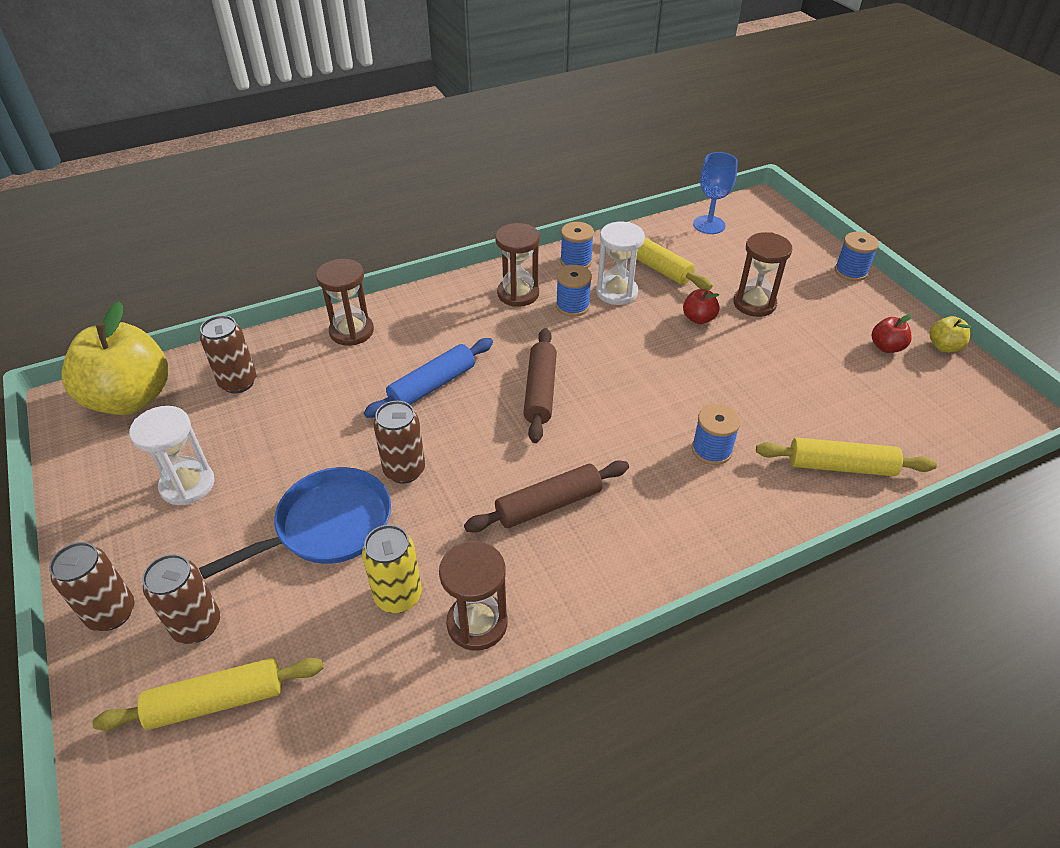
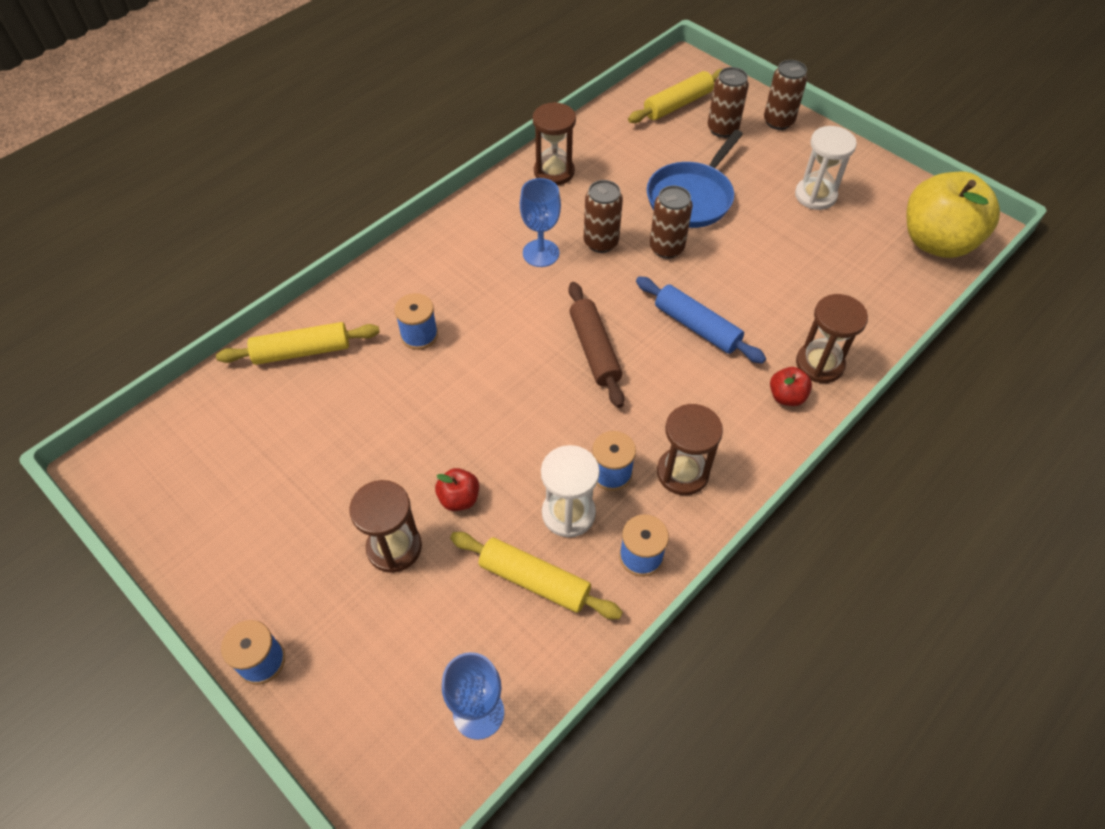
camera: 160 degrees right, 10 degrees up
(238, 383) = (867, 280): brown can -> brown can (601, 242)
(398, 596) = (613, 172): yellow can -> none
(432, 386) = (696, 327): blue rolling pin -> blue rolling pin turned 75 degrees counterclockwise
(548, 505) = (541, 253): brown rolling pin -> blue goblet
(886, 347) = (234, 520): red apple -> red apple (786, 396)
(944, 346) = (163, 543): yellow apple -> none

